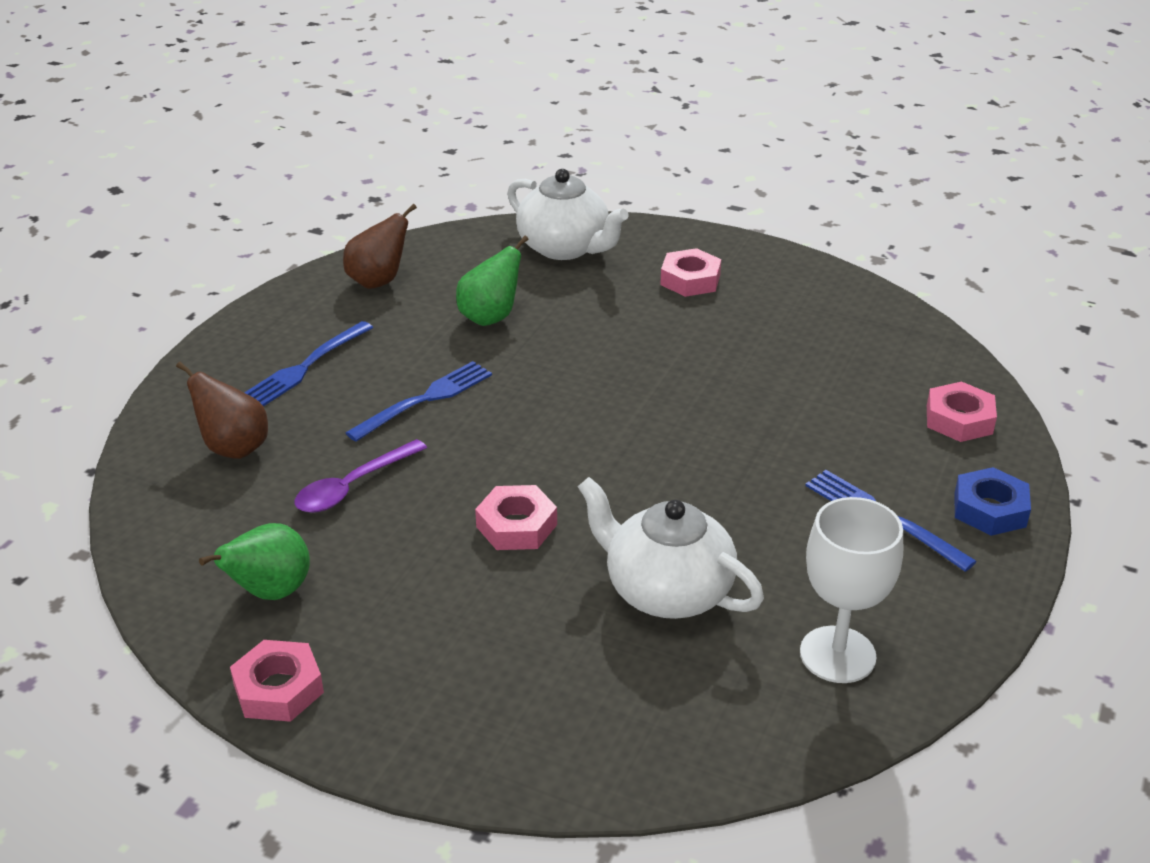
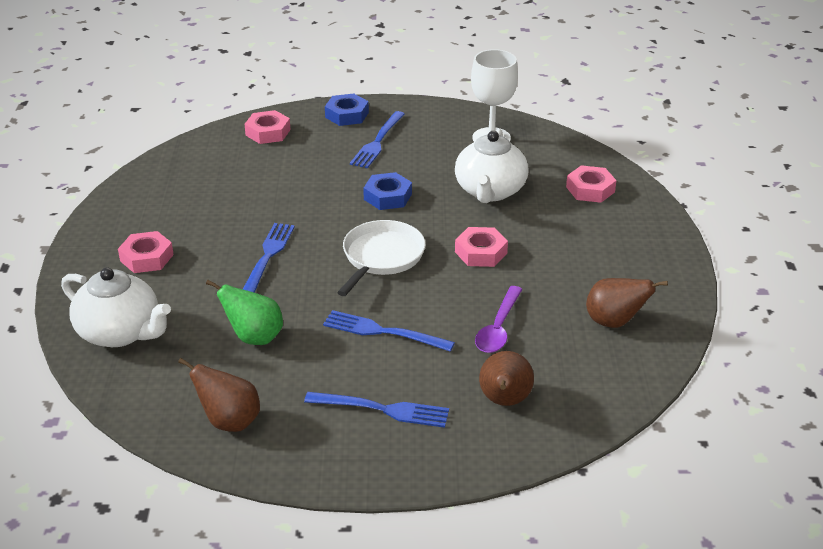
camera: 115 degrees left, 0 degrees up
(270, 592) = (614, 322): green pear -> brown pear
(278, 689) = (673, 289): pink nut -> pink nut (590, 189)
(353, 486) = (498, 328): purple spoon -> purple spoon turned 90 degrees clockwise
(565, 248) = (120, 333): white teapot -> white teapot turned 105 degrees clockwise
(571, 438) = (381, 257): none -> white pan
(634, 355) = (267, 257): none -> blue fork
(713, 483) = (388, 196): none -> blue nut

